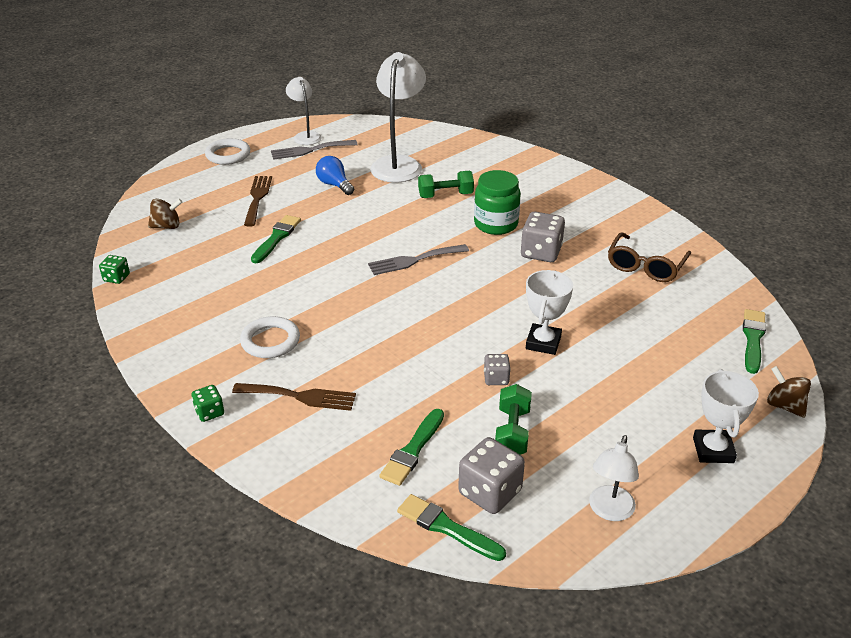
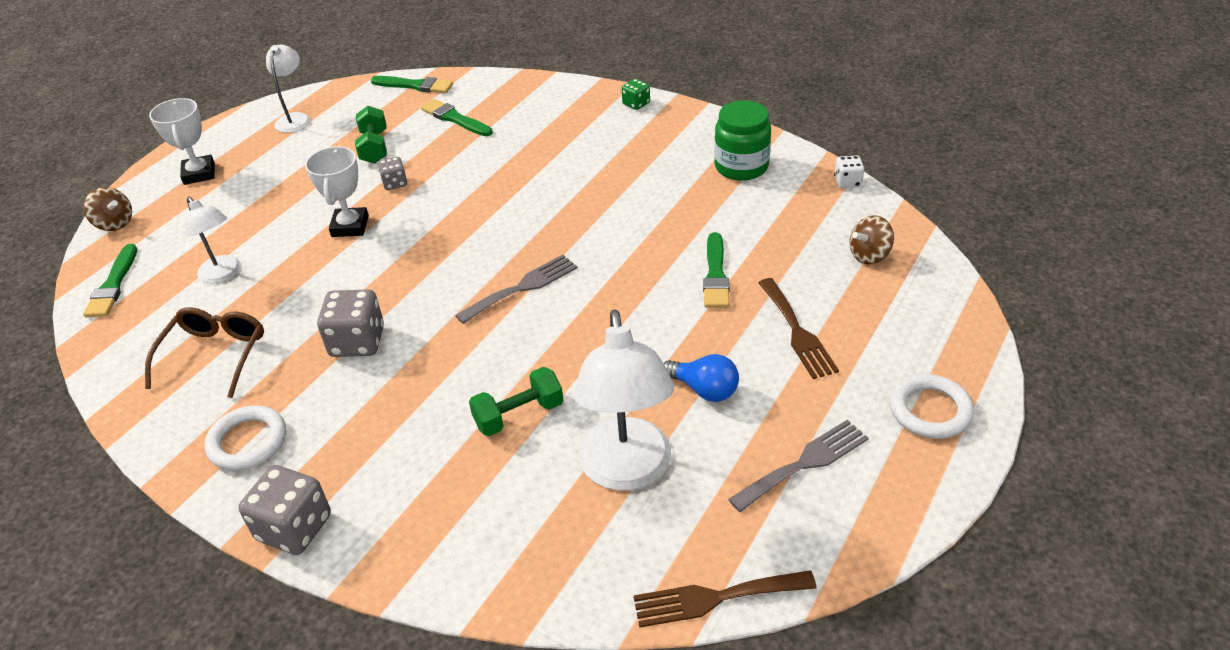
camera: 165 degrees right, 5 degrees up
(116, 278) = (847, 182): green dice -> white dice
(270, 341) = (628, 164): white ring -> white ring (247, 442)
(300, 396) = (568, 130): brown fork -> brown fork (715, 598)
(305, 136) = (844, 504): white lamp -> white lamp (223, 274)
(413, 450) = (455, 118): green brush -> green brush turned 60 degrees counterclockwise
(489, 492) = (387, 109): grey dice -> grey dice (294, 528)
(496, 224) = (427, 375): green jar -> green jar (741, 167)

